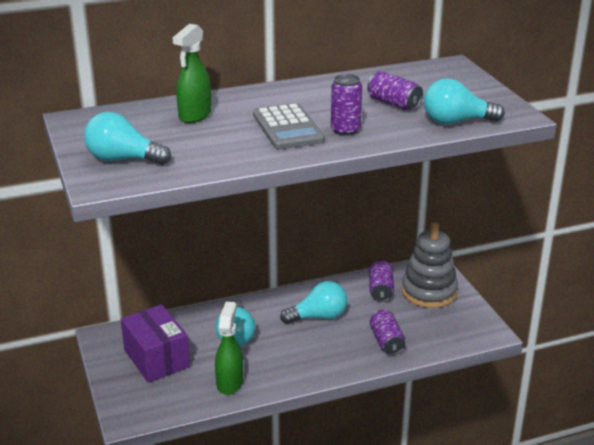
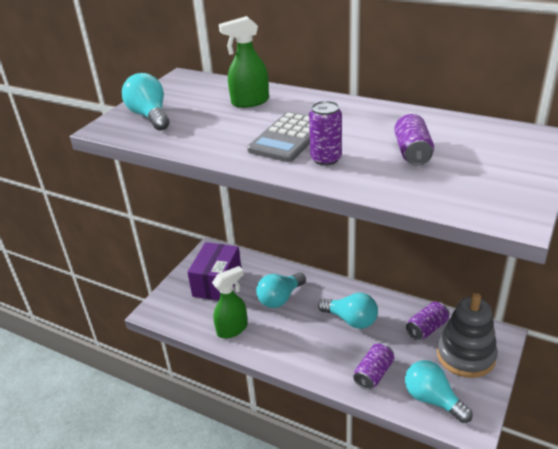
camera: 50 degrees right, 5 degrees up
(456, 121) = (437, 195): turquoise light bulb -> turquoise light bulb (432, 399)

